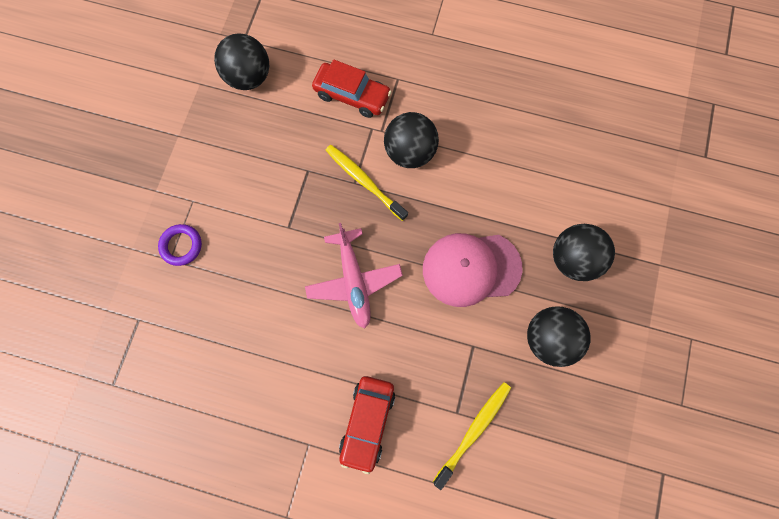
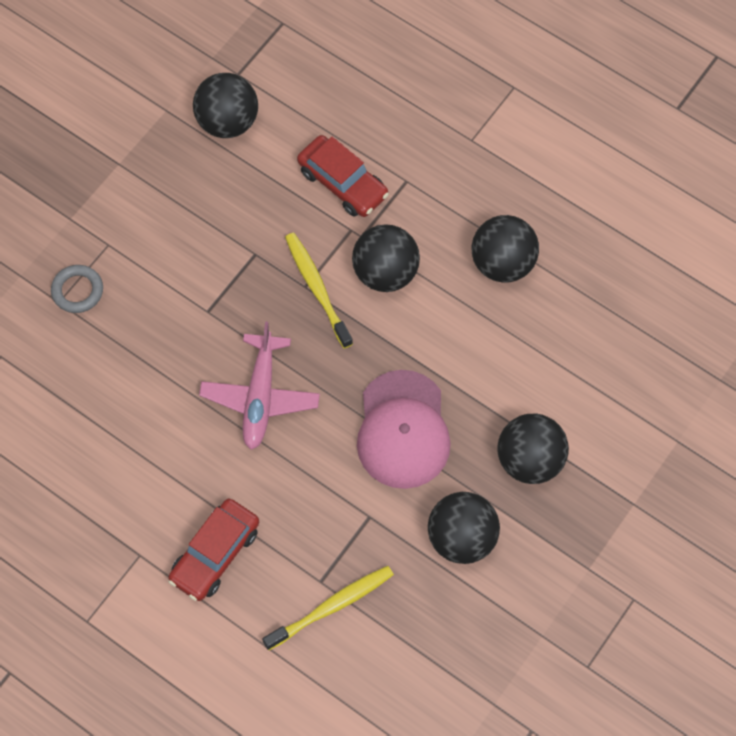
camera: 20 degrees right, 10 degrees down
(181, 246) = (77, 291): purple ring -> grey ring
(471, 268) = (403, 430): pink cap -> pink cap turned 105 degrees counterclockwise
(491, 116) = (502, 263): none -> black ball

